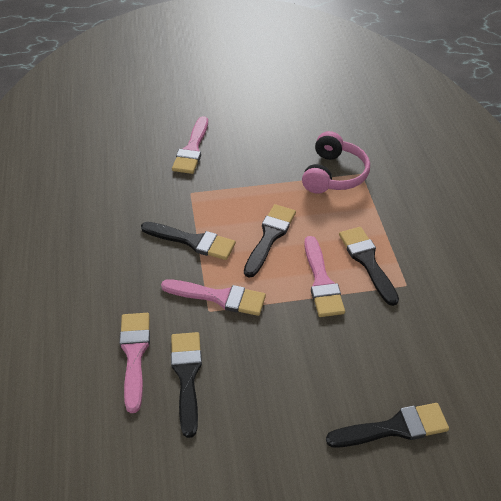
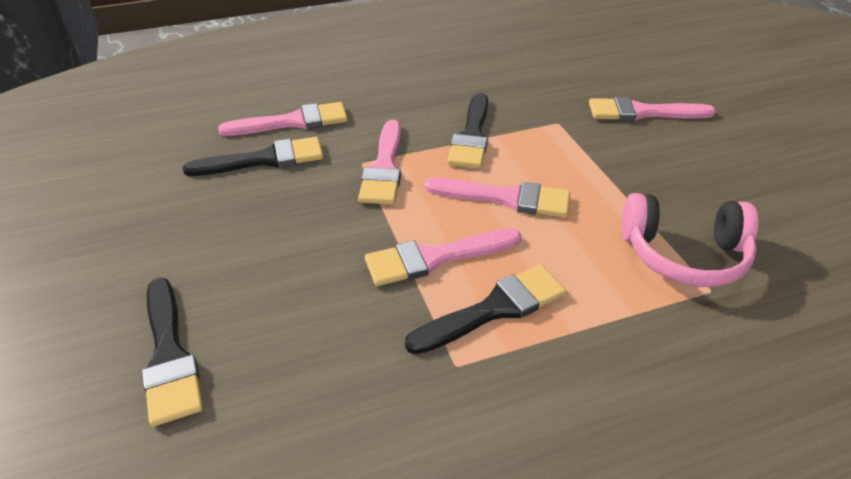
camera: 80 degrees right, 5 degrees down
(270, 237) = (506, 198): black brush -> pink brush

